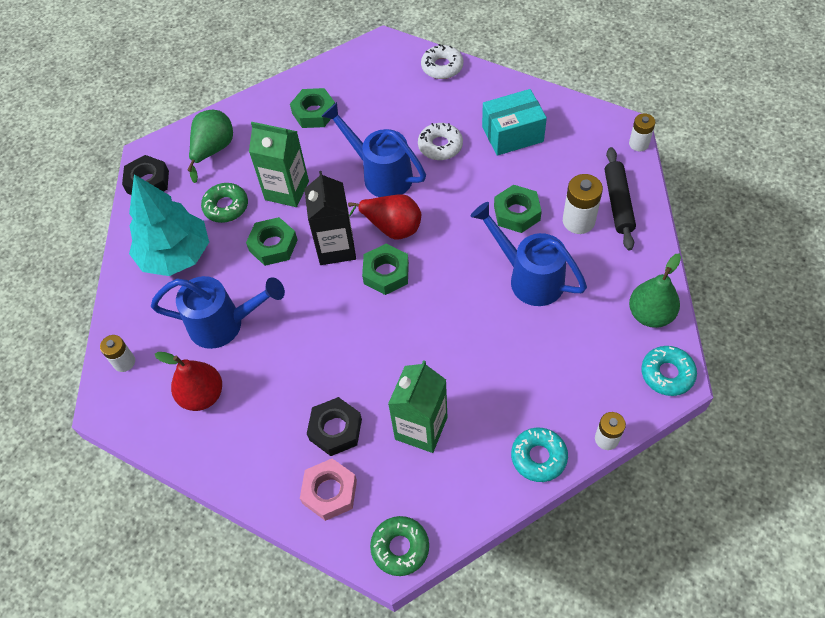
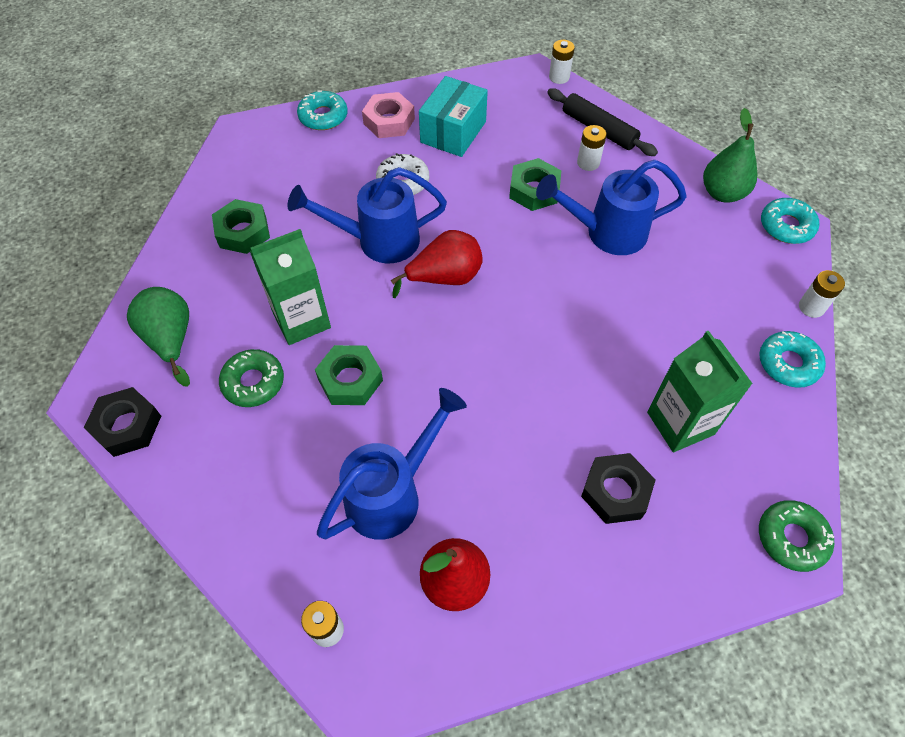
camera: 50 degrees left, 0 degrees up
(176, 255) = (254, 472): turquoise tree -> none
(329, 492) = (680, 551): pink nut -> pink nut (389, 121)
(336, 248) = (415, 334): black carton -> none
(386, 273) = (488, 320): green nut -> none
(442, 67) = (323, 116): white donut -> turquoise donut
(578, 221) = (588, 163): white battery -> white battery, size x0.64

